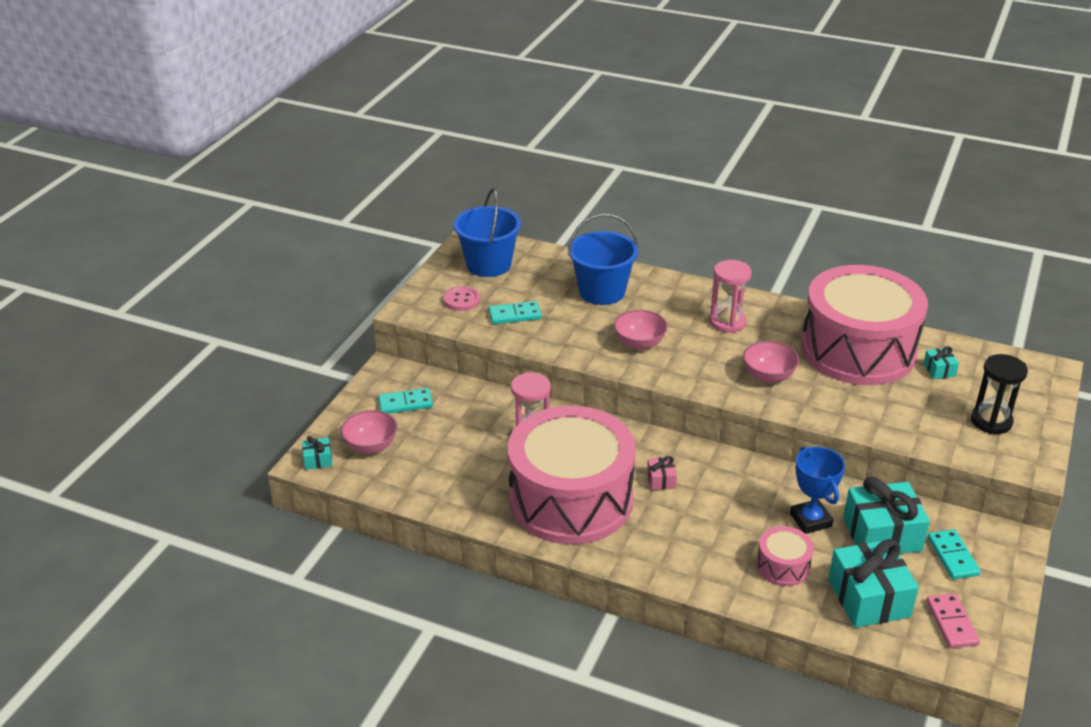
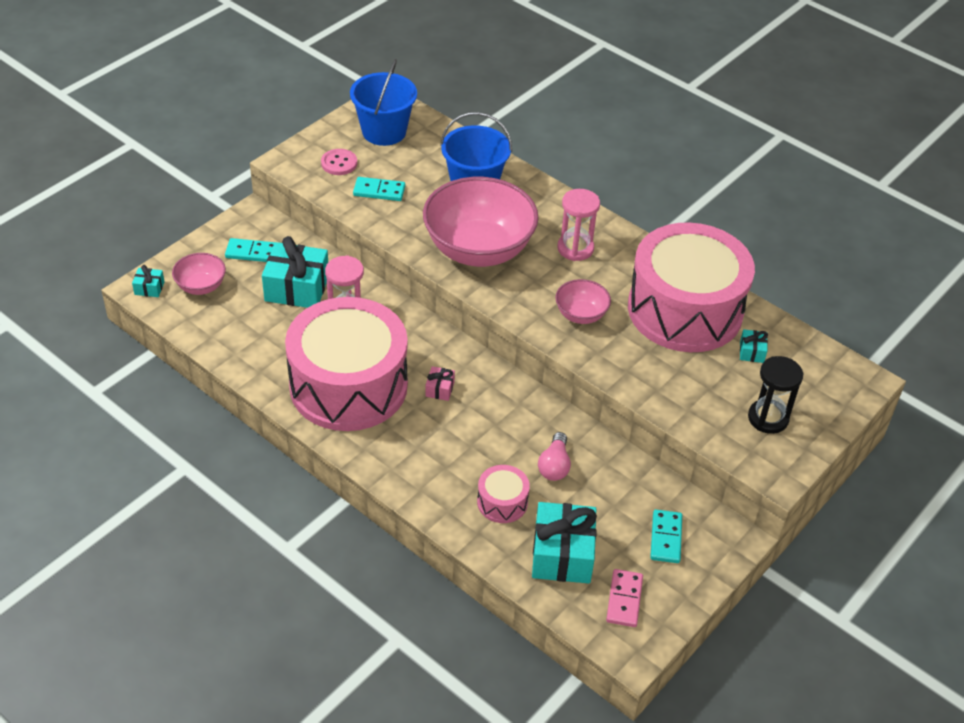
camera: 15 degrees right, 10 degrees up
(639, 343) = (478, 249): pink bowl -> pink bowl, size x2.14
(810, 520) = (554, 466): blue trophy -> pink light bulb
(882, 534) = (612, 498): turquoise gift -> turquoise gift (297, 288)

